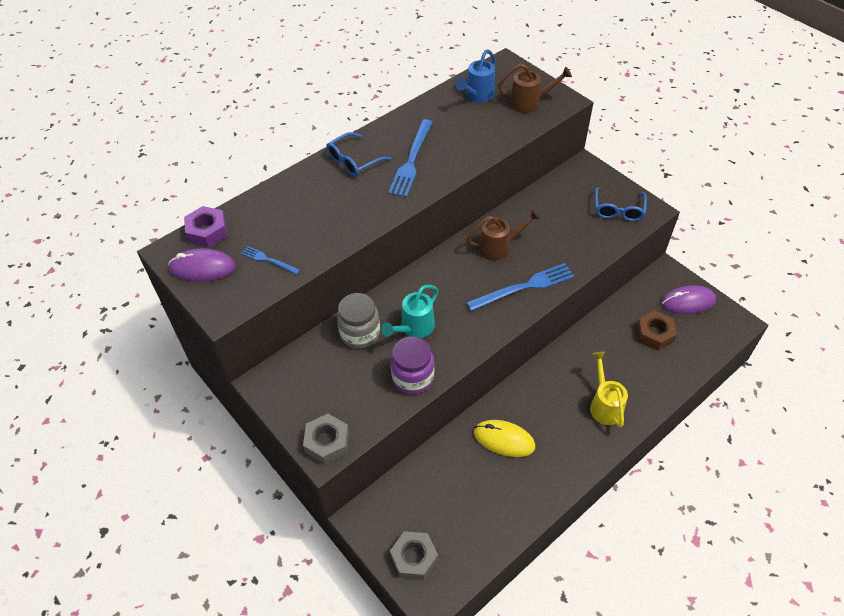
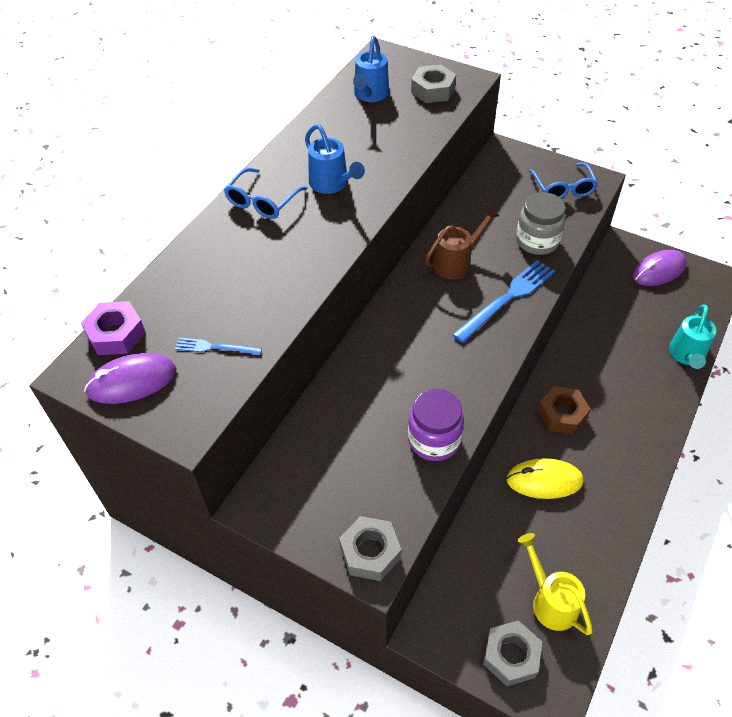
camera: 20 degrees left, 0 degrees up
(360, 333) = (346, 407): grey jar -> grey jar (537, 241)
(411, 160) = (332, 184): blue fork -> blue watering can
(414, 328) = (406, 381): turquoise watering can -> turquoise watering can (686, 355)
(529, 103) = (433, 90): brown watering can -> grey nut
(604, 405) = (630, 406): yellow watering can -> yellow watering can (550, 601)
(654, 334) = (643, 314): brown nut -> brown nut (562, 414)

